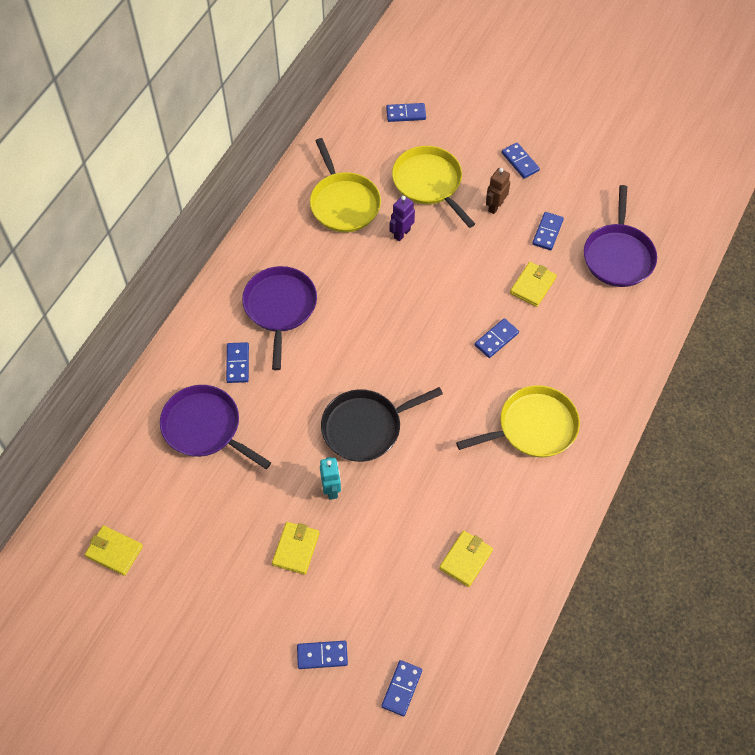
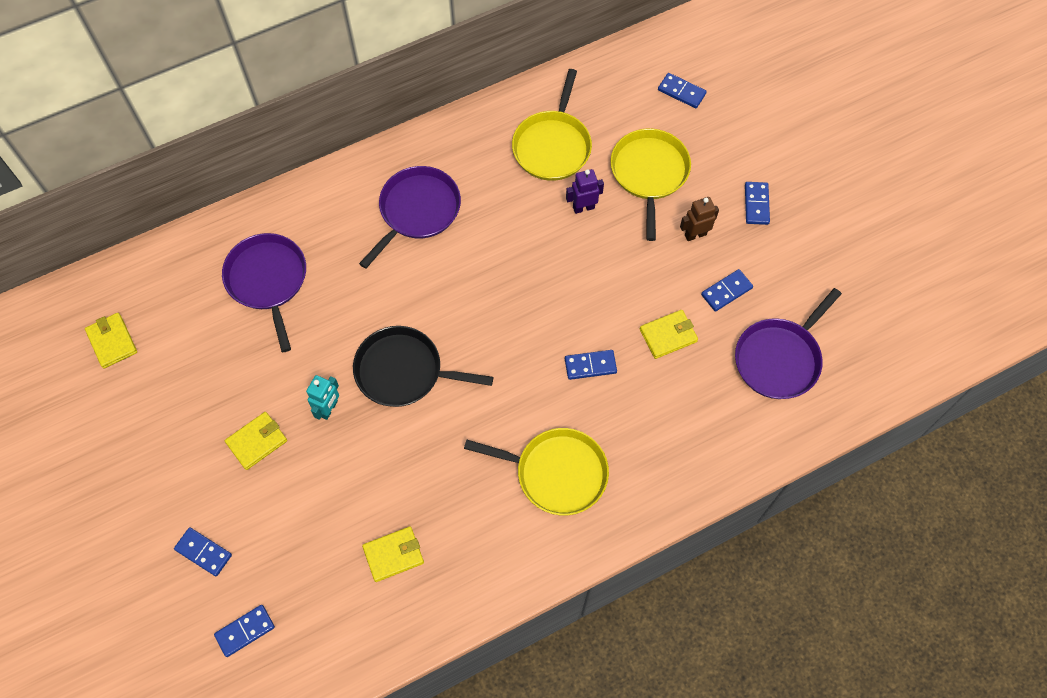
camera: 35 degrees right, 5 degrees up
(237, 363) = (340, 240): blue domino -> none

